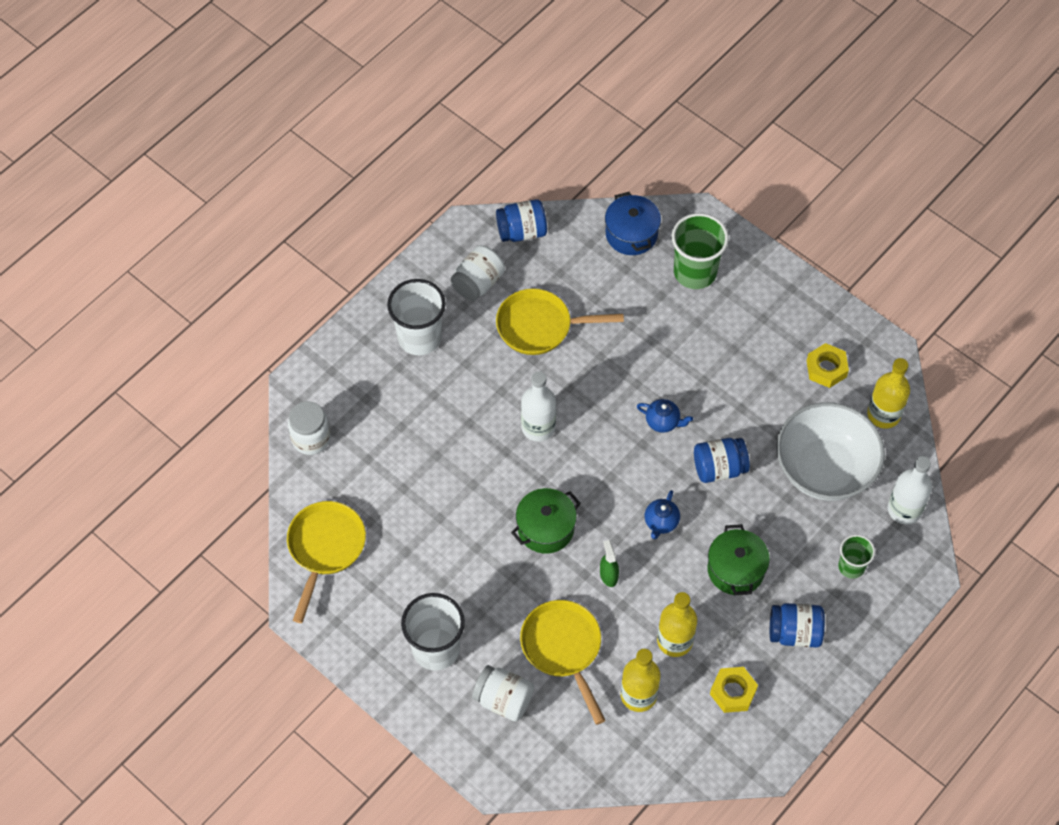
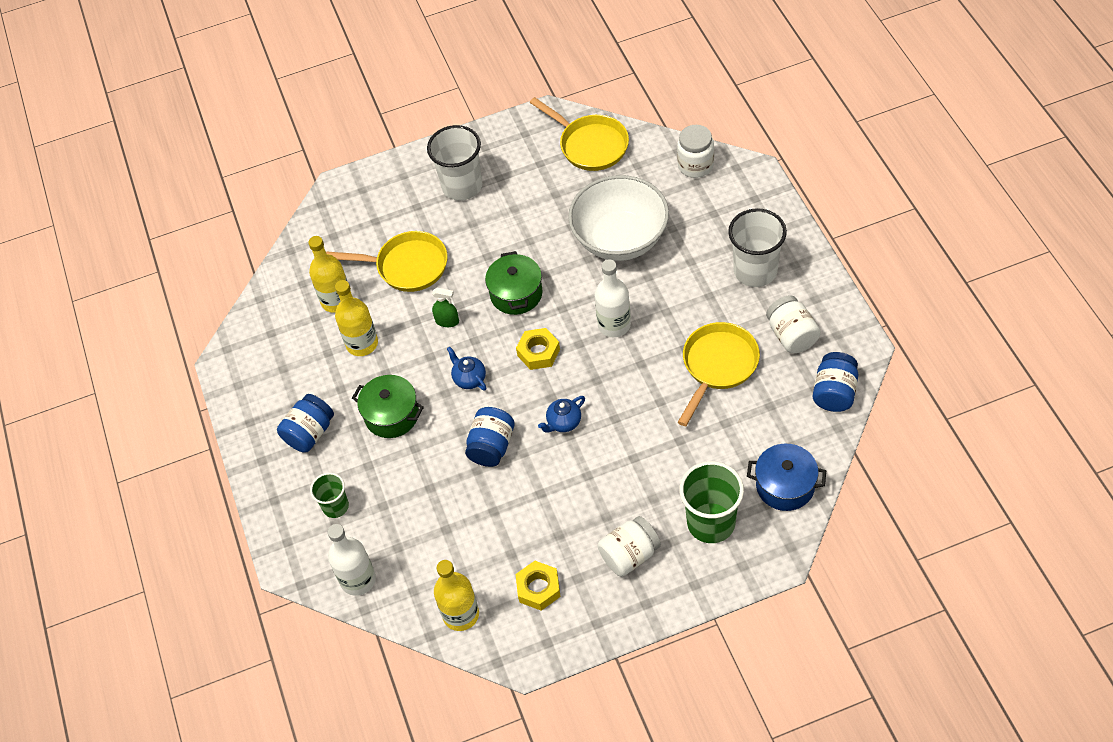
camera: 125 degrees right, 5 degrees down
(503, 700) = (393, 213): white jar -> white jar (629, 555)
(733, 692) = (294, 365): yellow nut -> yellow nut (538, 352)
(824, 469) = (438, 532): white bowl -> white bowl (620, 239)

